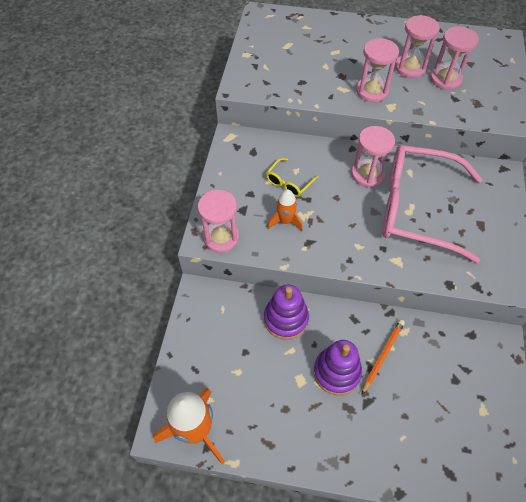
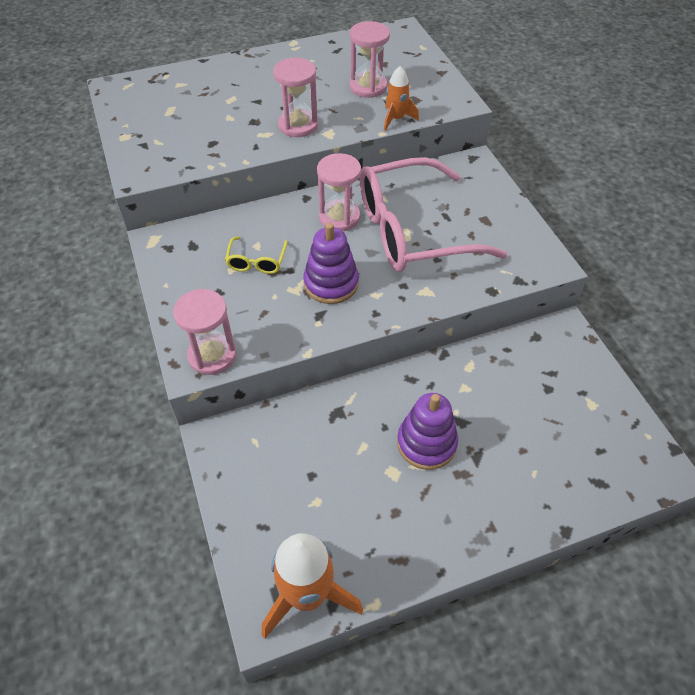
camera: 30 degrees left, 5 degrees down
(285, 221) = (278, 304): orange rocket -> orange rocket (396, 119)
(286, 319) = (336, 416): purple stacking toy -> purple stacking toy (331, 283)
(383, 355) = (463, 401): orange pencil -> none
(410, 68) = (324, 88): pink hourglass -> none

